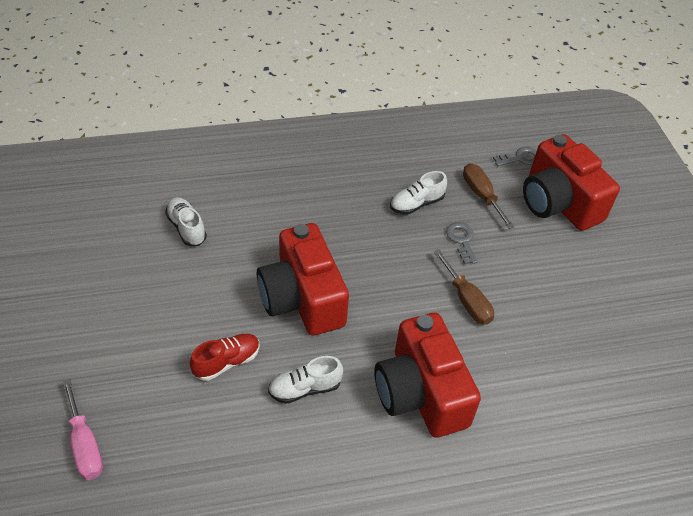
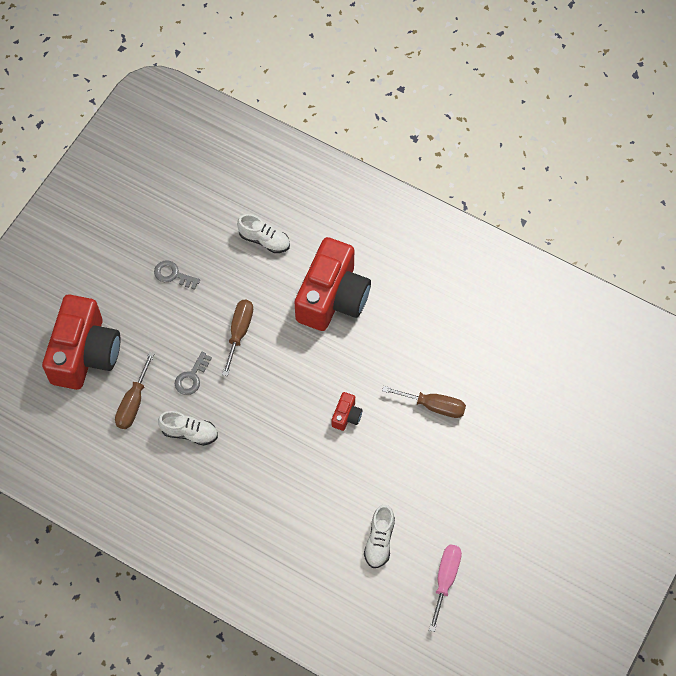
camera: 135 degrees left, 15 degrees up
(85, 445) = (556, 414): pink screwdriver -> pink screwdriver (445, 579)
(227, 362) = (434, 406): red shoe -> brown screwdriver
(302, 298) = (346, 416): red camera -> red camera, size x0.40
(305, 388) = (399, 352): white shoe -> white shoe (264, 240)
(520, 158) = (62, 413): grey key -> grey key (173, 275)

